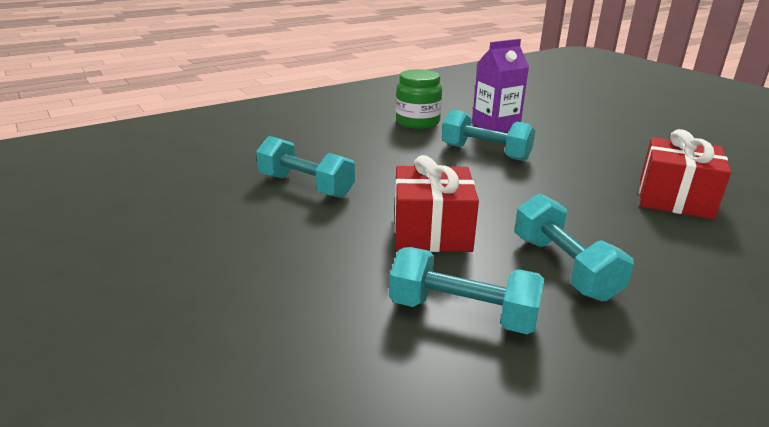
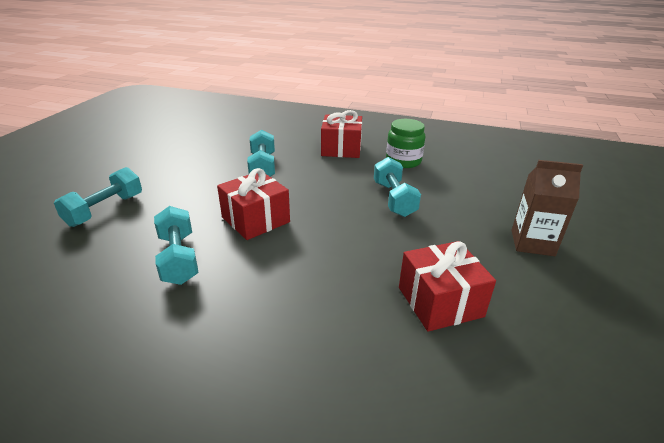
camera: 50 degrees right, 5 degrees up
(340, 135) = (341, 149): none -> red gift
(495, 126) = (449, 187): purple carton -> none
(563, 267) = (263, 277): turquoise dumbbell -> turquoise dumbbell (105, 210)
(618, 136) = (532, 243): none -> brown carton

